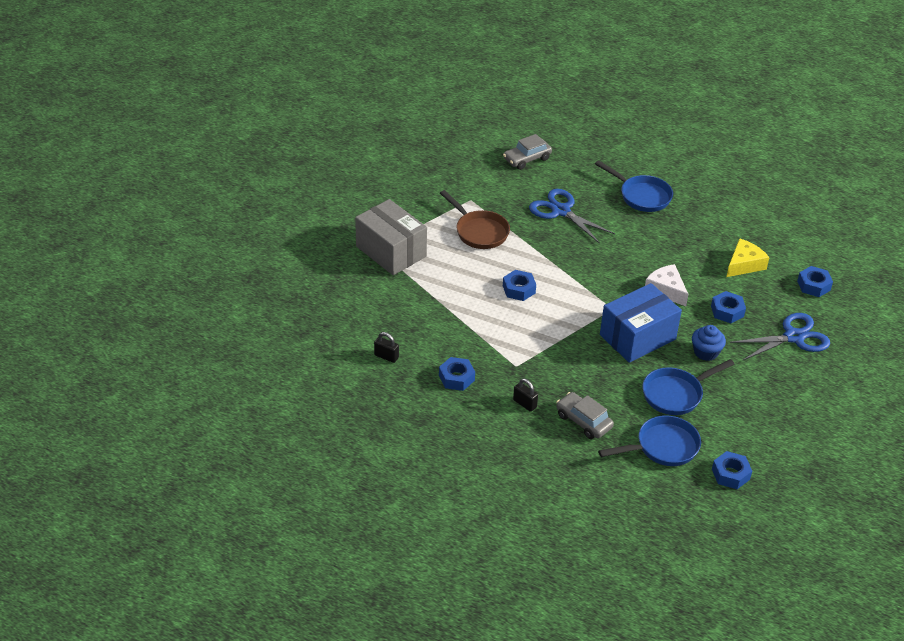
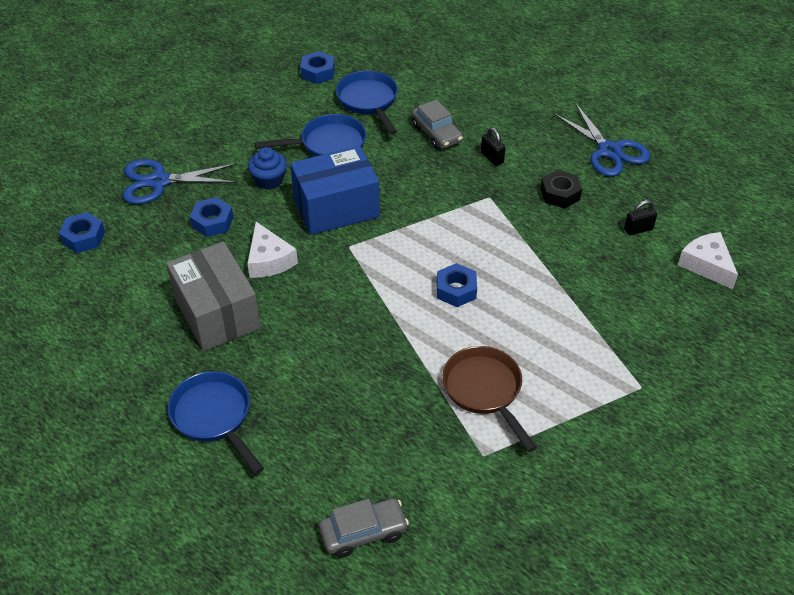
camera: 165 degrees left, 5 degrees up
(330, 335) = (706, 265): none -> white cheese
(386, 356) = (638, 229): black padlock -> black padlock turned 60 degrees counterclockwise
(391, 251) = (620, 377): grey box -> grey box (217, 313)
(456, 378) = (560, 194): blue nut -> black nut
(561, 211) = (350, 408): blue scissors -> blue scissors (609, 151)
(662, 447) = (369, 101): blue pan -> blue pan turned 75 degrees clockwise
(744, 264) = (147, 279): yellow cheese -> none

